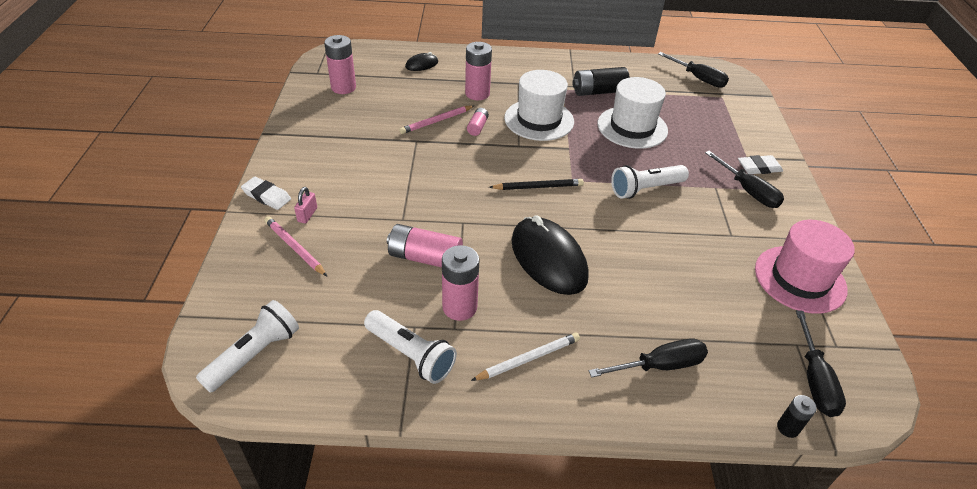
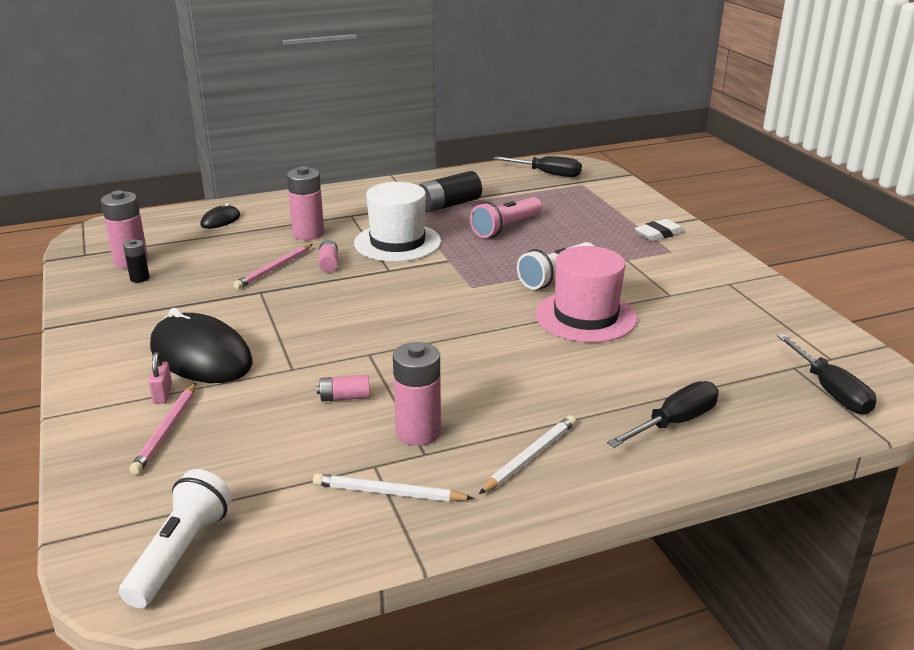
camera: 20 degrees left, 15 degrees down
(266, 196) = (92, 389): white eraser -> none
(295, 248) = (166, 430): pink pencil -> pink pencil turned 105 degrees counterclockwise
(411, 354) = (388, 493): white flashlight -> white pencil
(425, 258) = (344, 397): pink battery -> pink battery, size x0.55
(538, 187) = (436, 301): black pencil -> none
(548, 258) = (492, 362): black mouse -> black mouse (201, 356)
(632, 127) = (506, 228): white hat -> pink flashlight
(747, 191) = (661, 255): black screwdriver -> none
(788, 428) = (833, 437): black battery -> black battery (139, 278)
(800, 279) = (760, 314): pink hat -> pink hat (585, 316)

